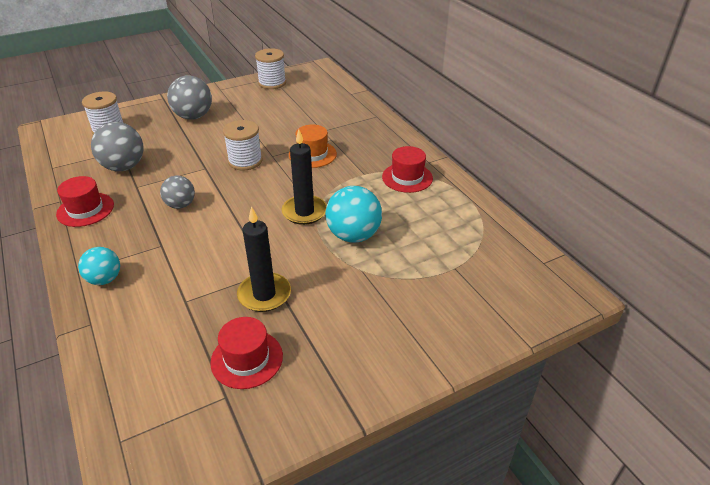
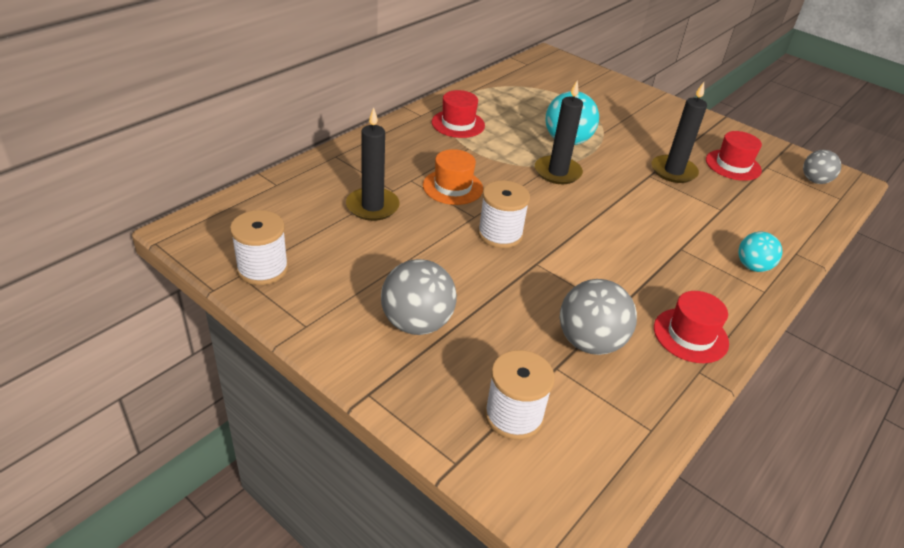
camera: 115 degrees left, 0 degrees up
(180, 205) = (616, 257): grey ball -> grey ball (814, 181)
(307, 120) = (372, 206): none -> black candle

